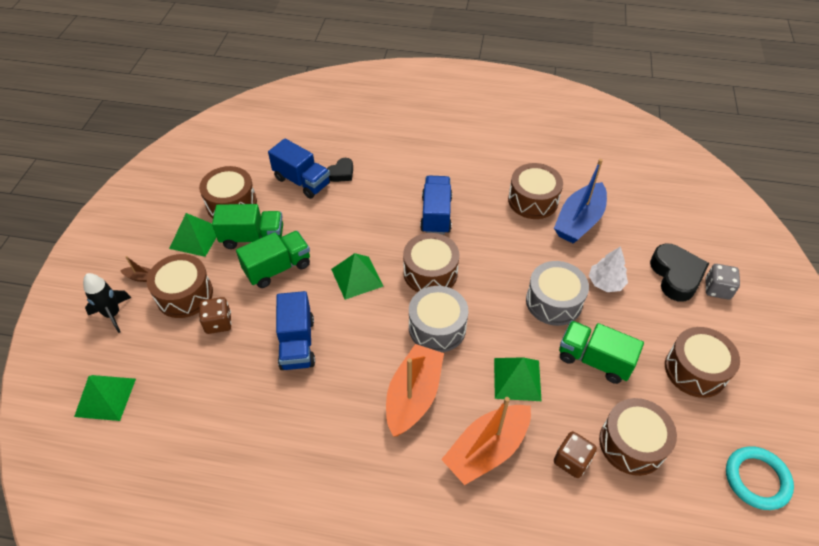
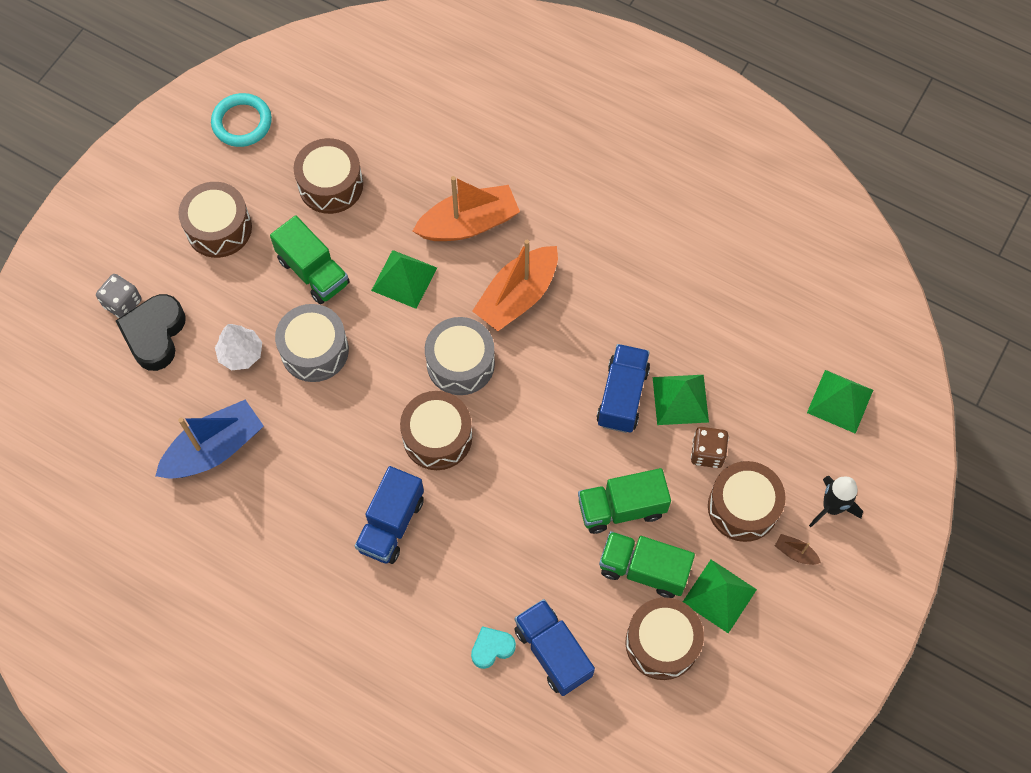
camera: 160 degrees left, 15 degrees up
(341, 173) = (492, 648): black heart -> turquoise heart
(357, 277) = (528, 460): green pyramid -> green pyramid (680, 399)
(533, 200) = (252, 503): brown drum -> none
(571, 460) = (395, 189): brown dice -> none

